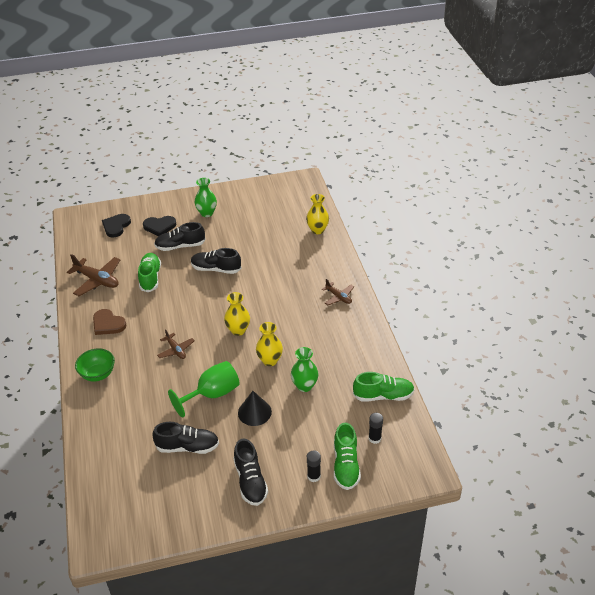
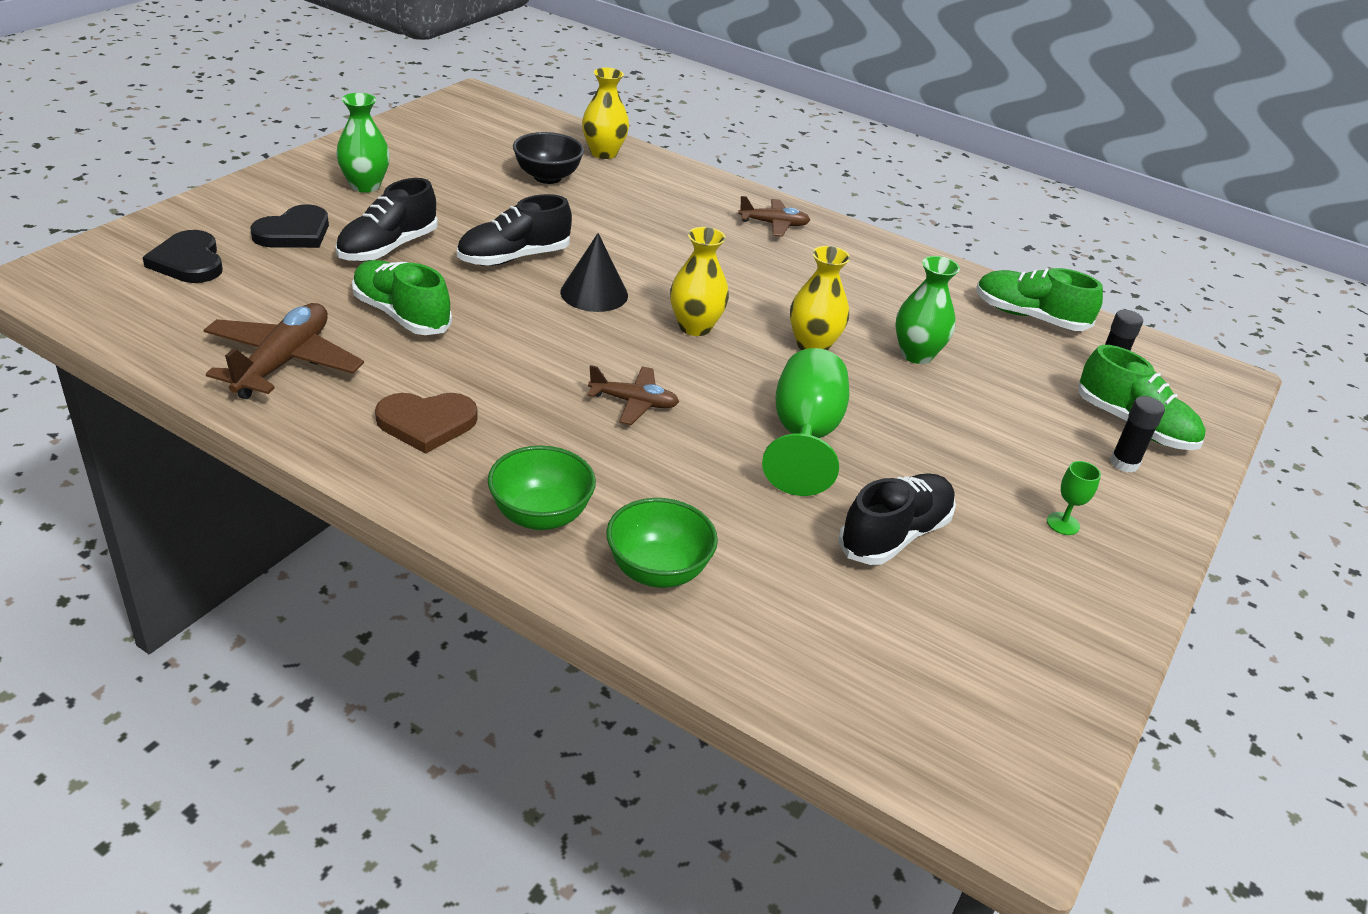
camera: 50 degrees left, 5 degrees down
(97, 280) = (283, 362): brown plane -> brown plane turned 60 degrees counterclockwise
(104, 412) = (657, 571): none -> green bowl
(250, 481) = (1063, 524): black shoe -> green goblet
(254, 412) = (908, 426): black cone -> black cone (594, 293)
(278, 234) = (547, 177): none -> black bowl
(383, 396) = (1029, 317): green shoe -> green shoe turned 105 degrees counterclockwise

